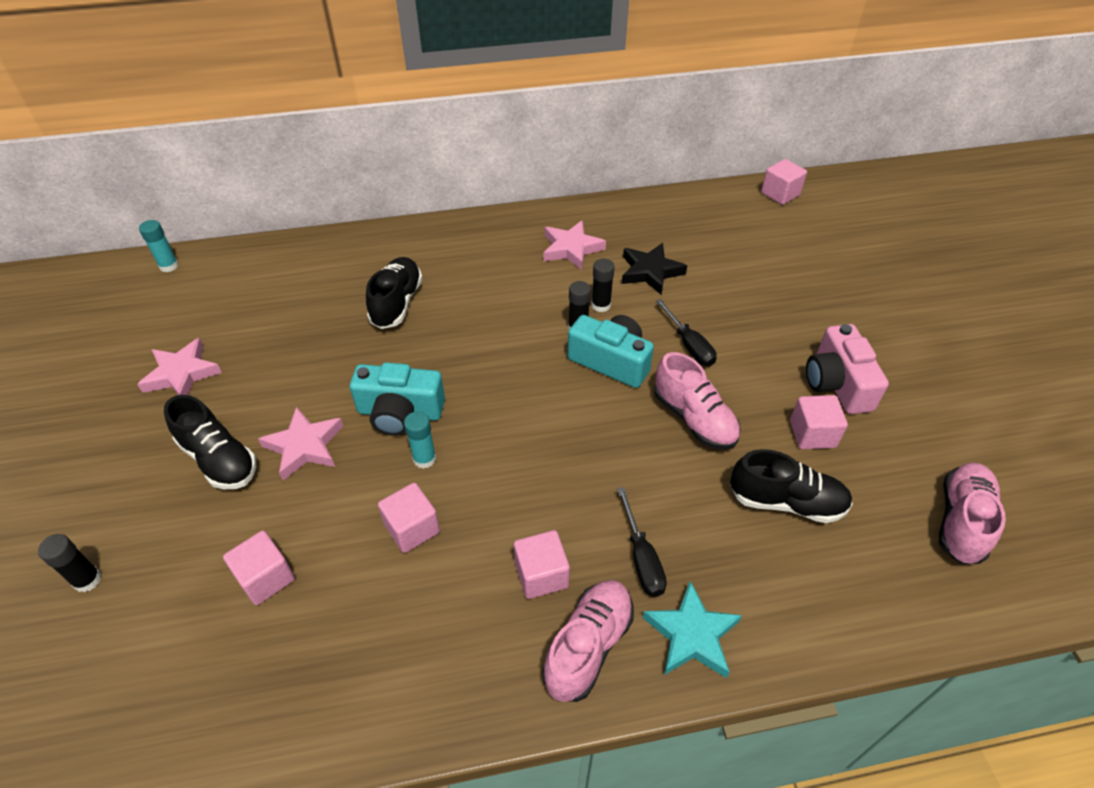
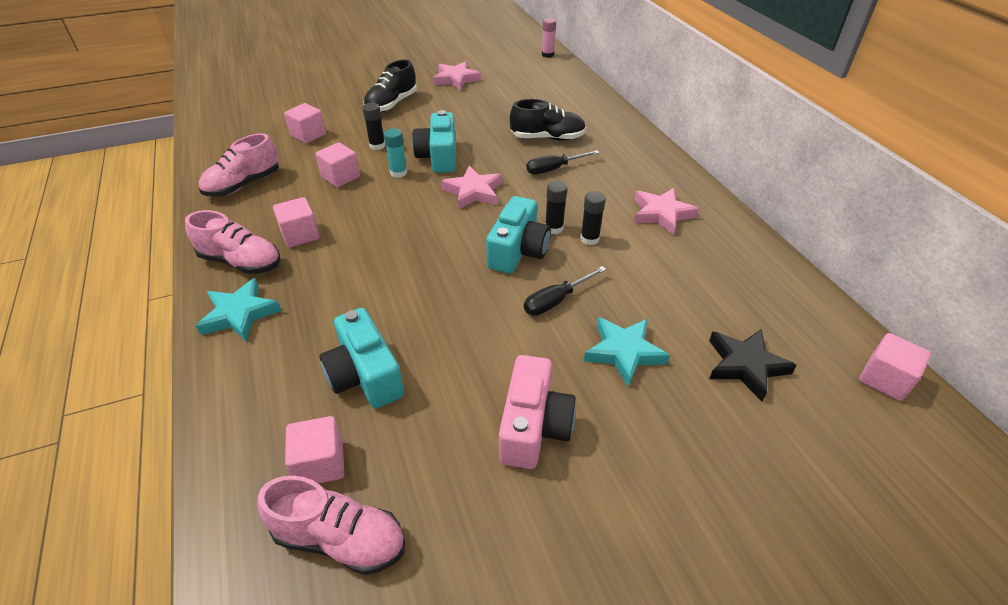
camera: 80 degrees right, 5 degrees down
(87, 580) = (312, 88): black glue stick -> black glue stick (377, 145)
(169, 266) = (547, 55): turquoise glue stick -> pink glue stick
(305, 446) = (404, 128): pink star -> pink star (473, 192)
(642, 558) = (310, 283): black screwdriver -> black screwdriver (554, 169)
(650, 272) = (655, 267): black star -> black star (745, 365)
(694, 419) = (459, 308): pink shoe -> pink shoe (243, 185)
(755, 314) = (624, 352): none -> turquoise star
(786, 502) = (365, 375): black shoe -> turquoise camera
(812, 434) = (453, 399): pink cube -> pink cube (320, 463)
(837, 384) = (533, 426): pink camera -> pink camera turned 120 degrees clockwise

